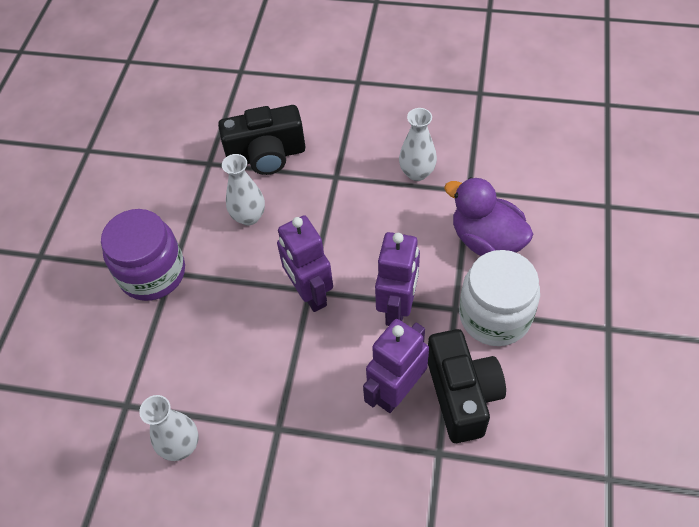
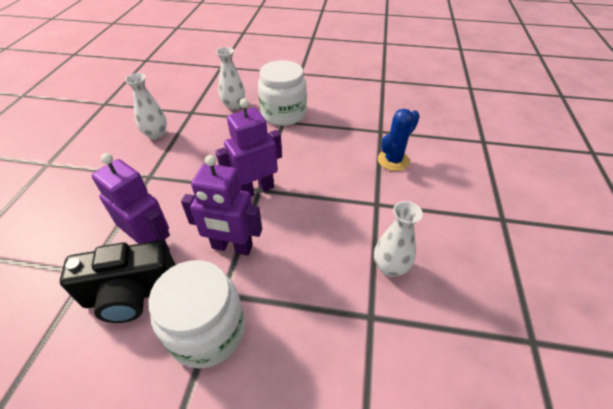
camera: 85 degrees right, 10 degrees down
(152, 273) = (283, 114): purple jar -> white jar
(249, 216) = (330, 154): white vase -> white vase (234, 106)
(266, 156) = (393, 160): black camera -> blue cactus
(486, 240) = (303, 330): purple duck -> none

